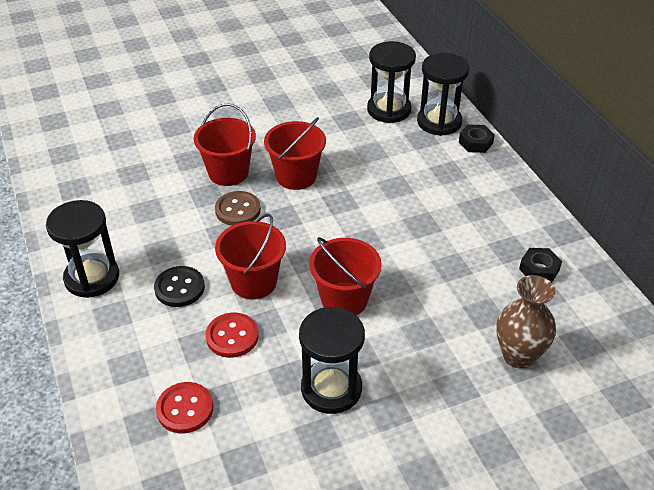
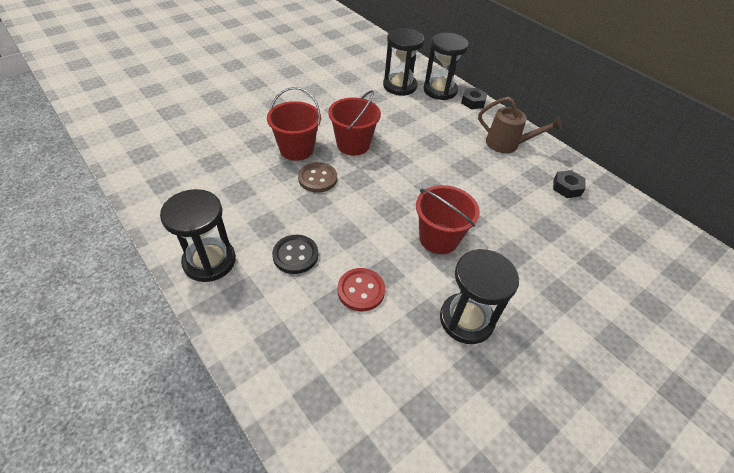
camera: 20 degrees left, 5 degrees up
(185, 409) = (348, 371): red button -> none
(253, 282) = (358, 237): red bucket -> none
(491, 204) = (507, 144): none -> brown watering can
(518, 355) = (591, 258): brown vase -> none

